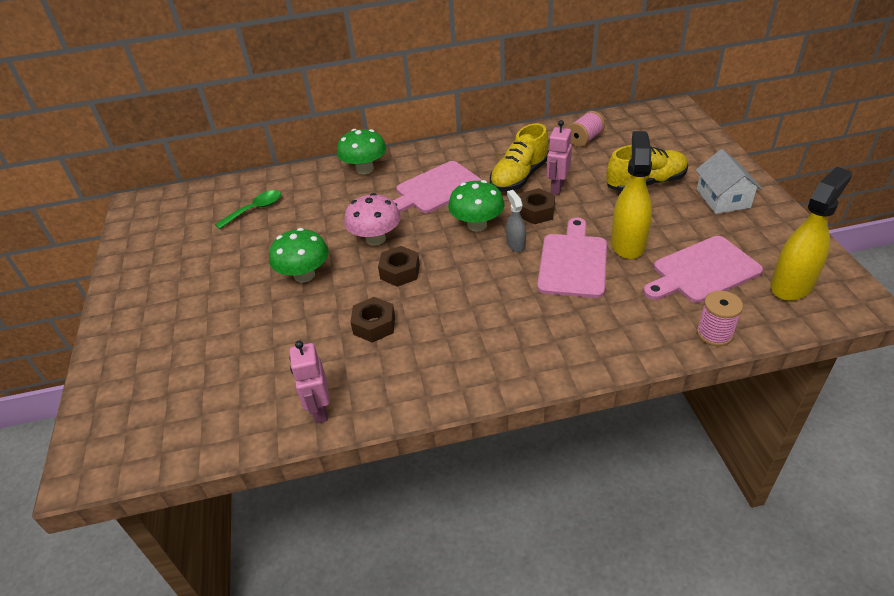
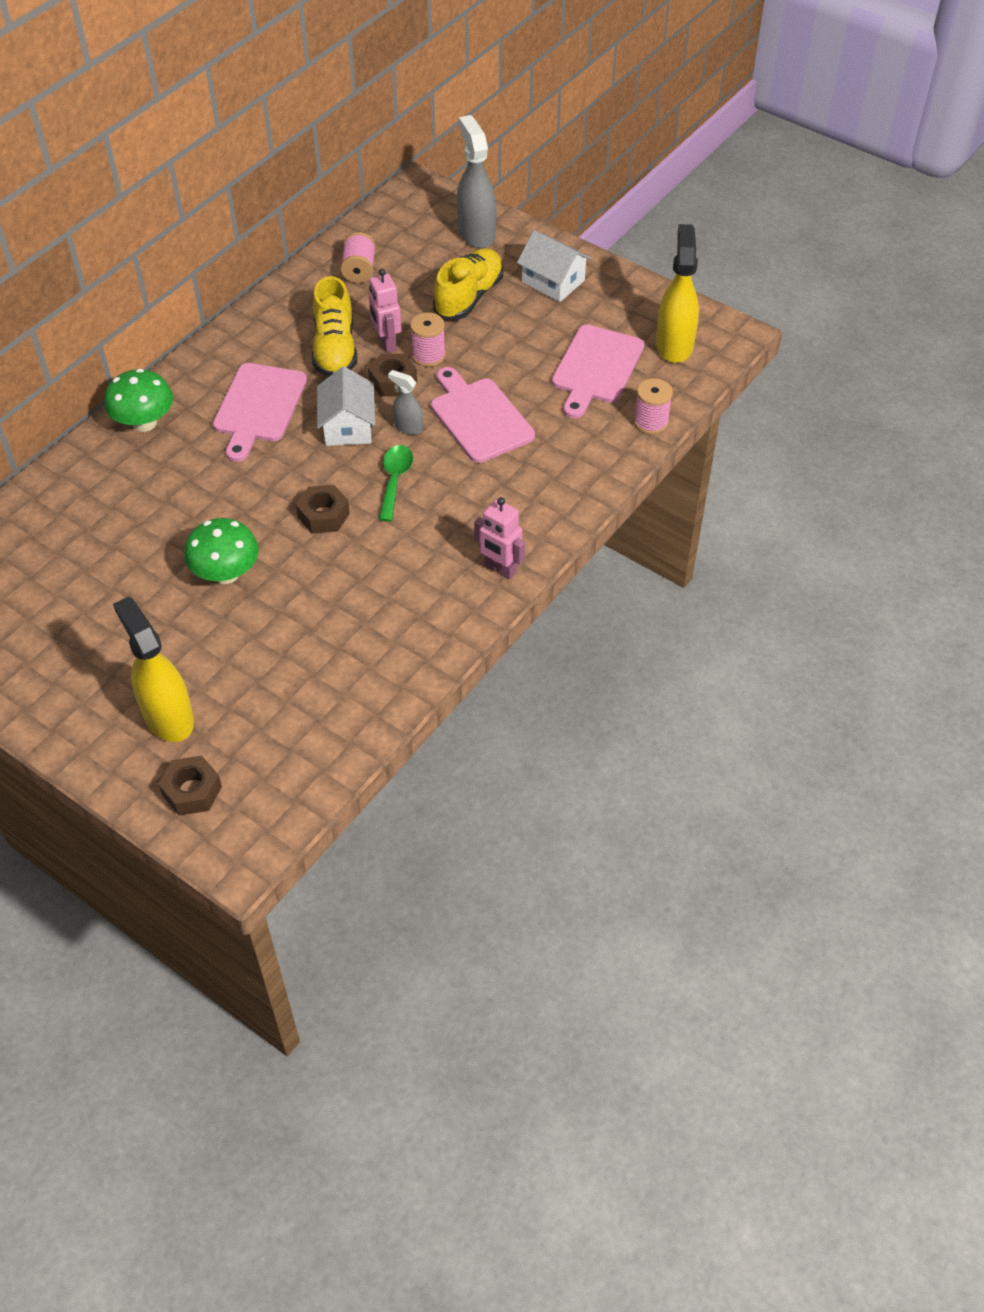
camera: 45 degrees left, 10 degrees up
(255, 209) = (69, 537): green spoon -> green spoon (395, 480)
(320, 410) = (396, 677): pink robot -> pink robot (500, 569)
(374, 325) = (358, 579): brown nut -> brown nut (192, 791)
(375, 239) = (257, 495): pink mushroom -> none
(477, 225) = (348, 426): green mushroom -> white house
(578, 207) = (428, 356): none -> pink spool
(628, 244) = (510, 373): yellow spray bottle -> yellow spray bottle (168, 717)
(691, 148) = (476, 233): none -> grey spray bottle

